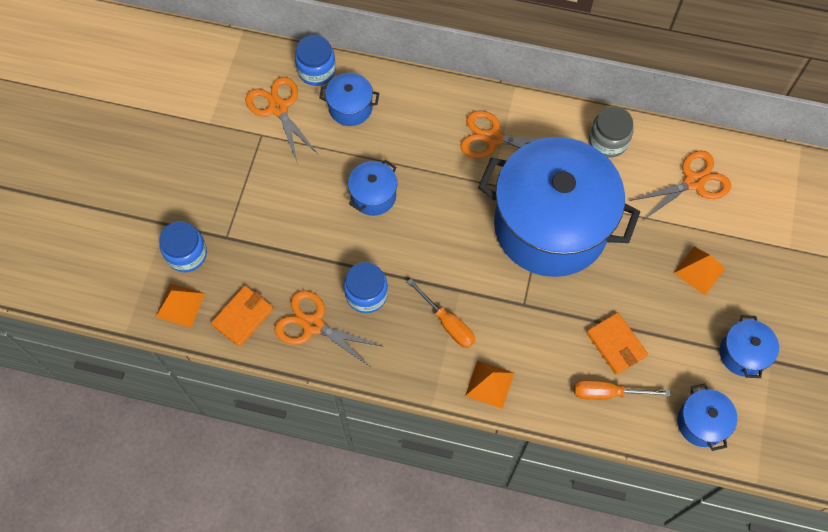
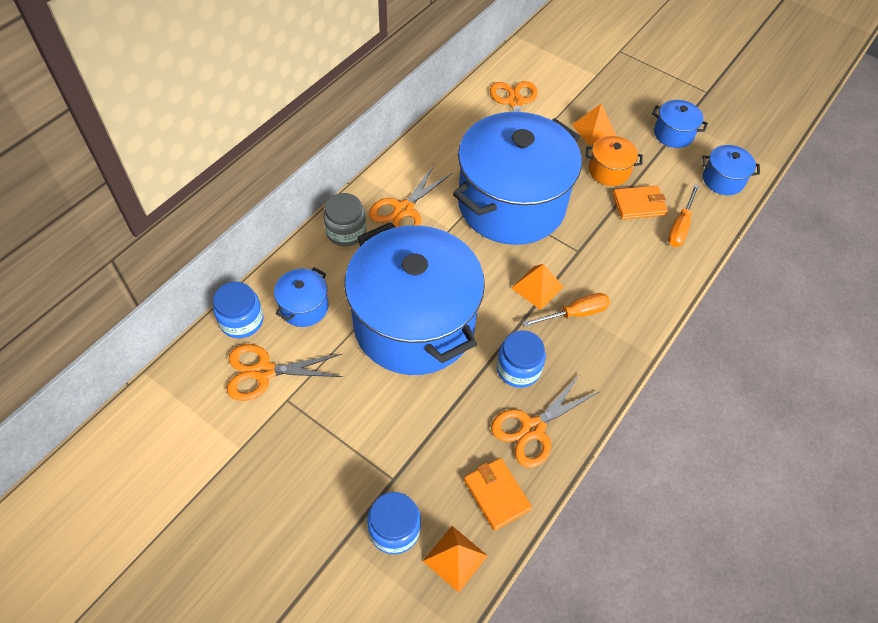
camera: 70 degrees left, 10 degrees down
(373, 196) = (414, 324): blue pot -> blue pot, size x2.48
(489, 384) = (646, 304): orange pyramid -> orange pyramid (537, 287)
(608, 141) = (450, 136): grey jar -> grey jar (346, 231)
(647, 302) = (609, 171): none -> orange pot

